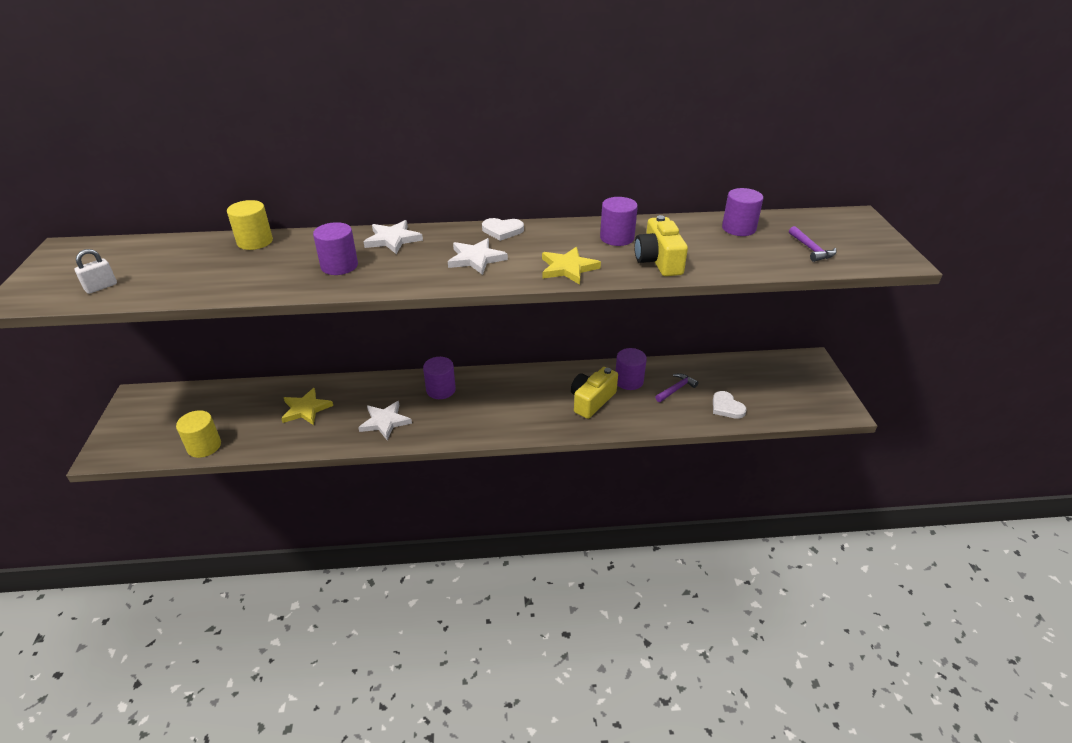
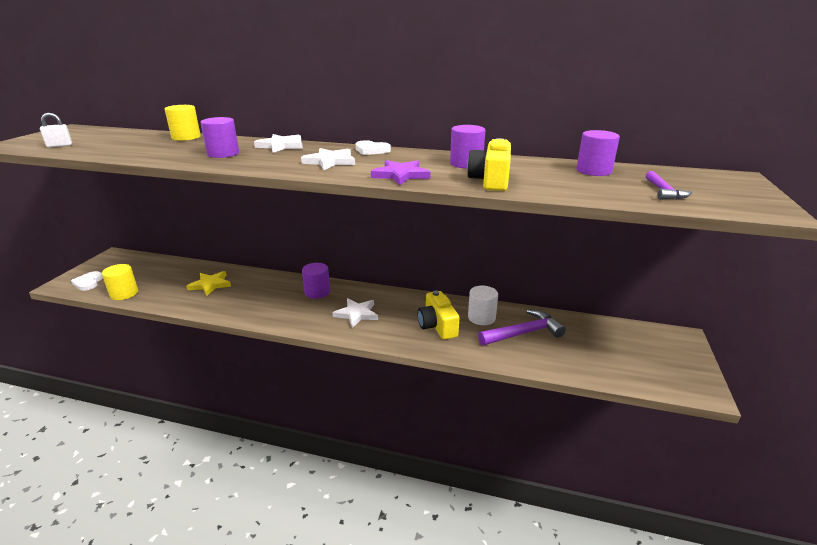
camera: 20 degrees right, 10 degrees down
(385, 422) = (258, 305): white star -> white star (356, 314)
(568, 268) = (401, 175): yellow star -> purple star
(591, 401) = (437, 326): yellow camera -> yellow camera turned 75 degrees counterclockwise
(629, 381) = (481, 317): purple cylinder -> white cylinder
(676, 389) = (523, 333): purple hammer -> purple hammer, size x1.75
(726, 407) = (567, 359): white heart -> white heart (88, 282)

